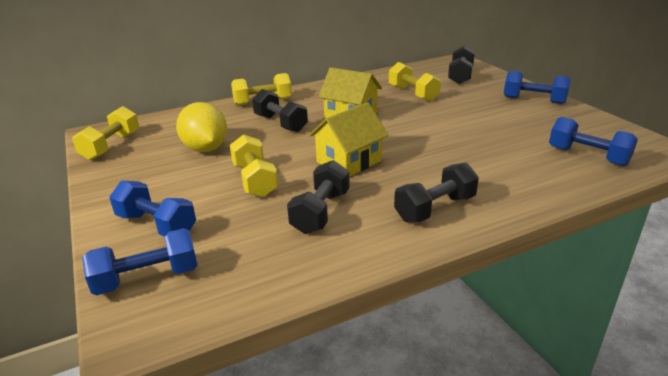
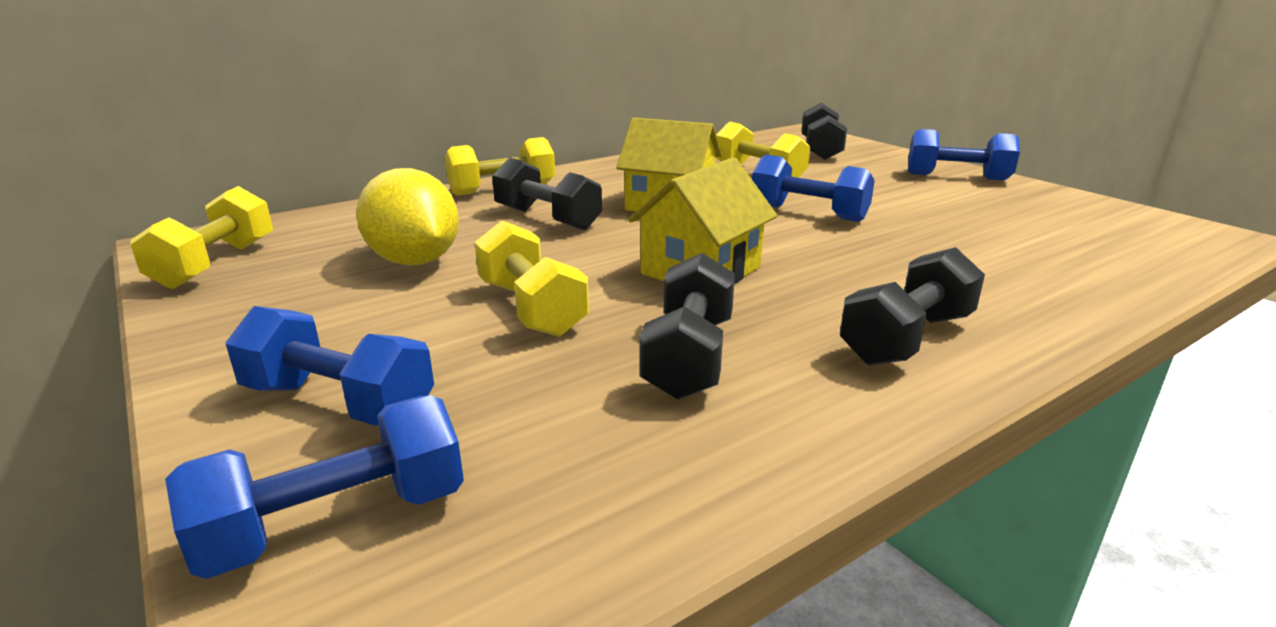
camera: 10 degrees left, 5 degrees down
(587, 156) = (1104, 247): blue dumbbell -> blue dumbbell (808, 213)

